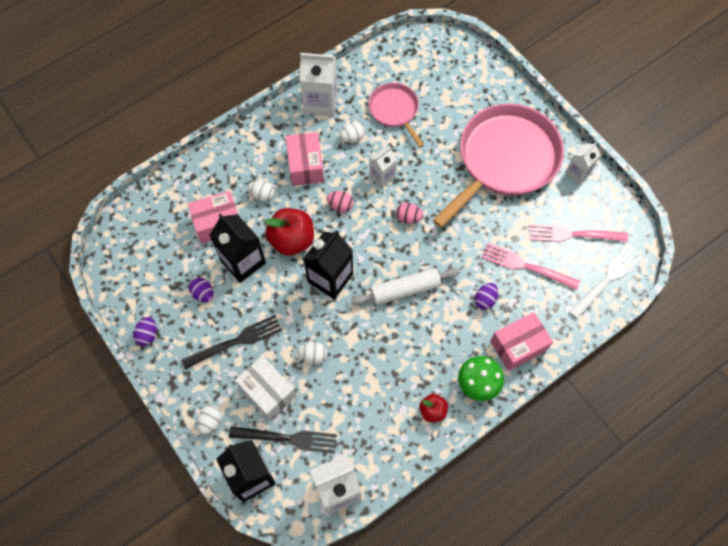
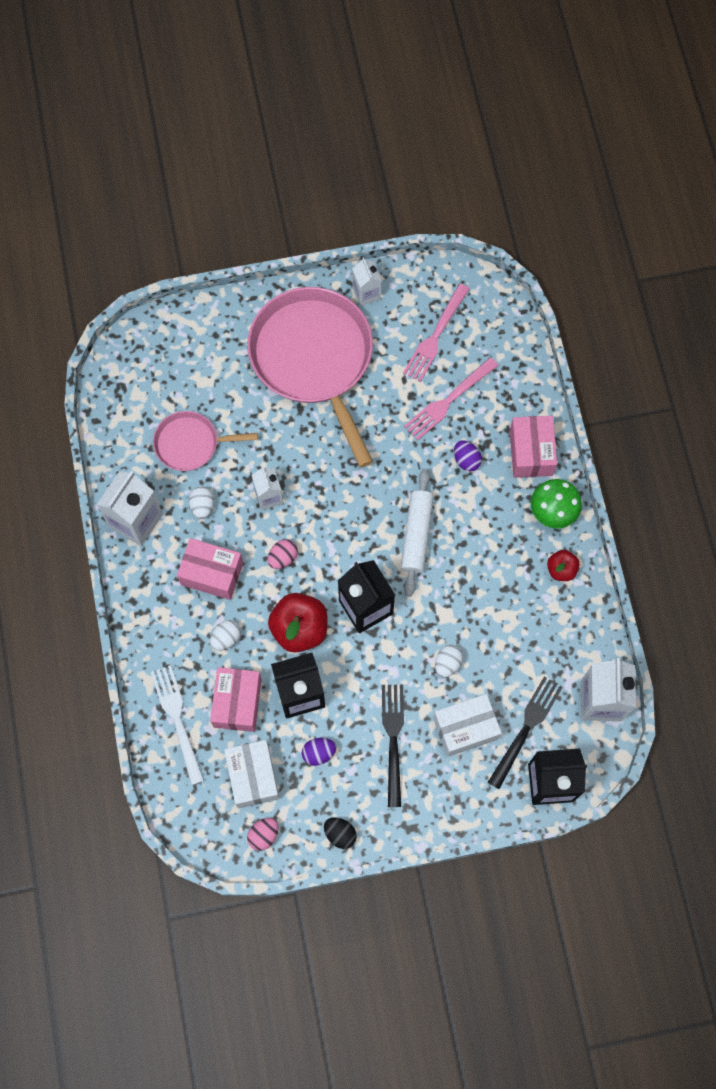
camera: 65 degrees left, 5 degrees up
(148, 335) = (340, 834): purple egg -> black egg
(167, 257) = (253, 776): none -> white box
(211, 421) = (472, 802): white egg -> none
(408, 218) = (334, 492): pink egg -> pink egg (263, 835)
(607, 280) = (501, 330): white fork -> white fork (177, 720)

